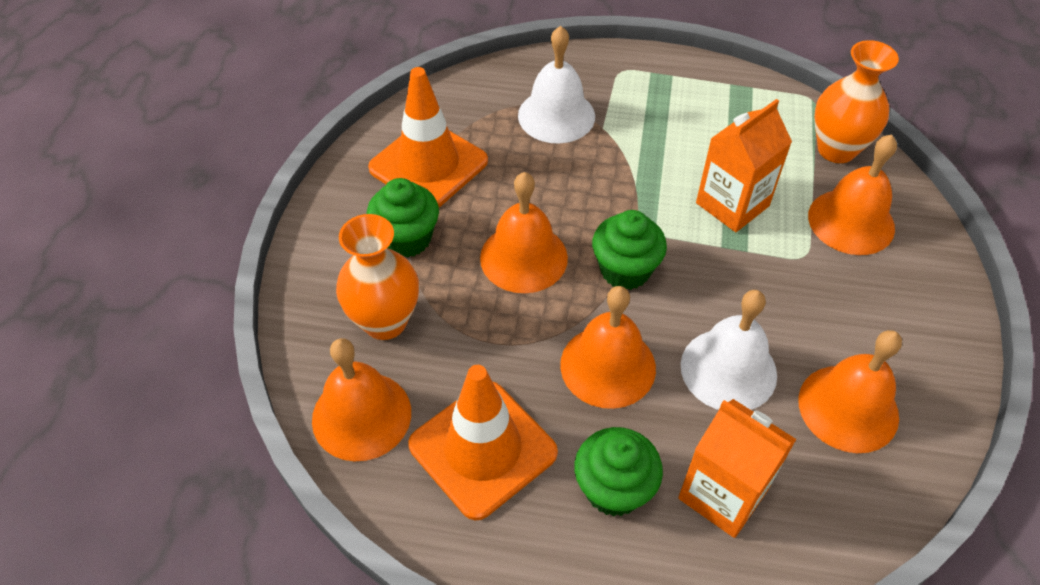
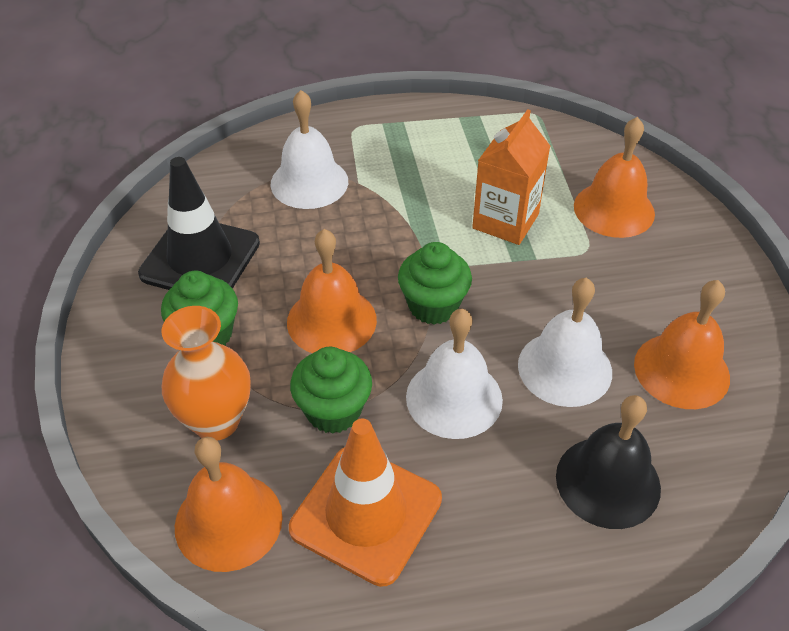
camera: 20 degrees left, 5 degrees down
(428, 165) = (200, 258): orange traffic cone -> black traffic cone
(608, 366) = (454, 398): orange bell -> white bell
(614, 489) = (507, 510): green cupcake -> green cupcake (333, 411)
(723, 494) = (608, 481): orange carton -> black bell
(836, 149) = (575, 151): orange vase -> none

